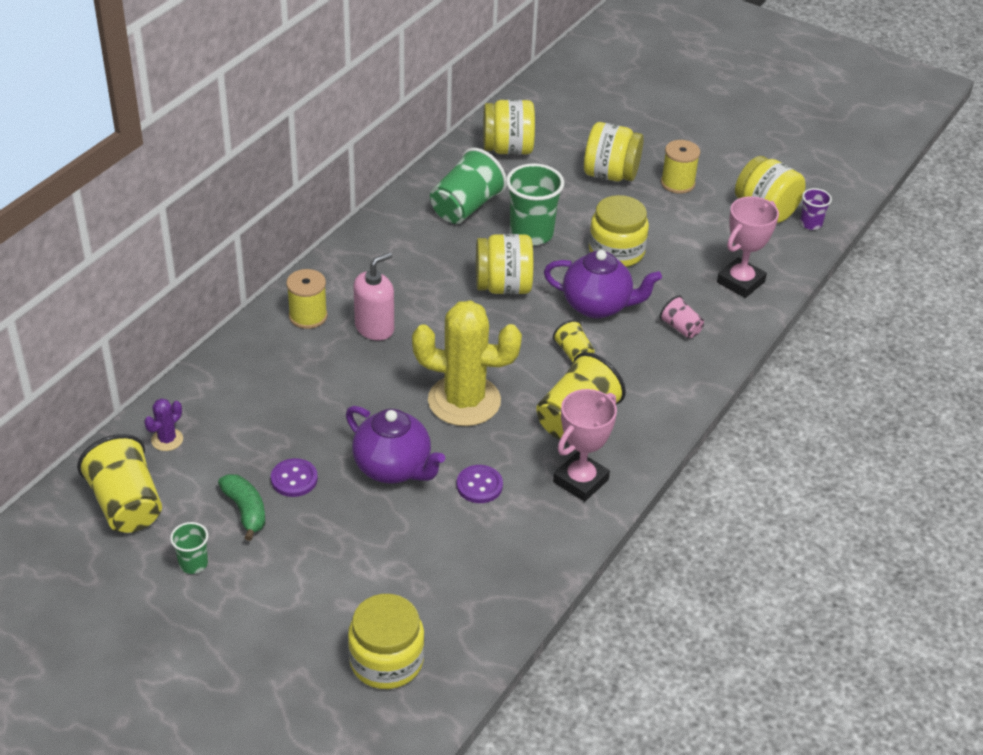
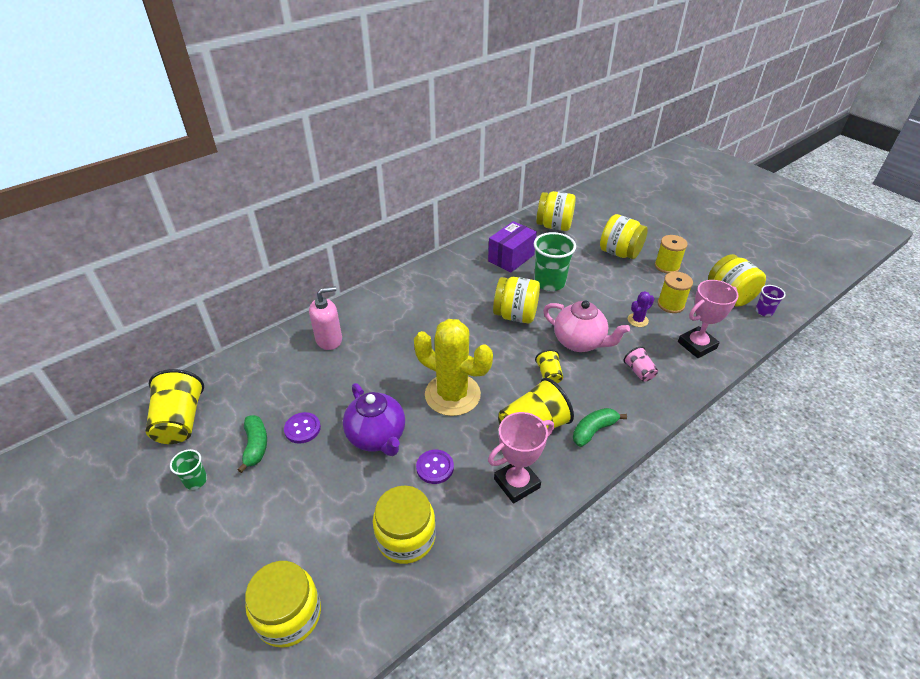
camera: 20 degrees right, 0 degrees up
(167, 440) = (235, 378): purple cactus -> purple cactus (637, 320)
(308, 316) = (373, 311): yellow spool -> yellow spool (670, 304)
(374, 328) = (413, 327): pink soap dispenser -> pink soap dispenser (329, 340)
(466, 207) = (511, 258): green cup -> purple box
(598, 306) = (579, 342): purple teapot -> pink teapot
(616, 251) = (607, 305): yellow jar -> yellow jar (406, 537)
(648, 406) = (593, 430): none -> green banana

